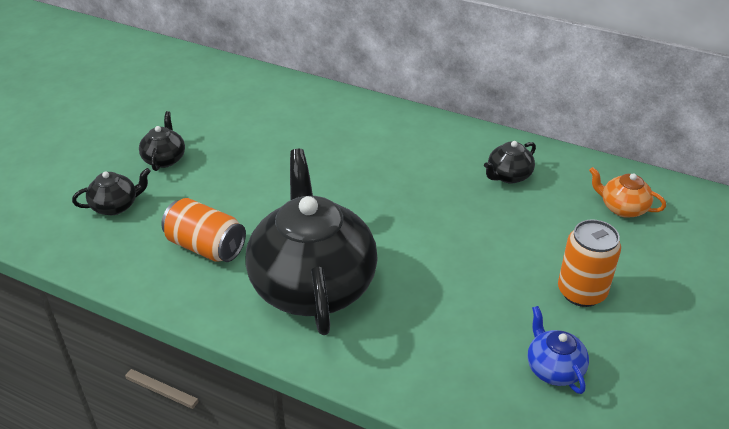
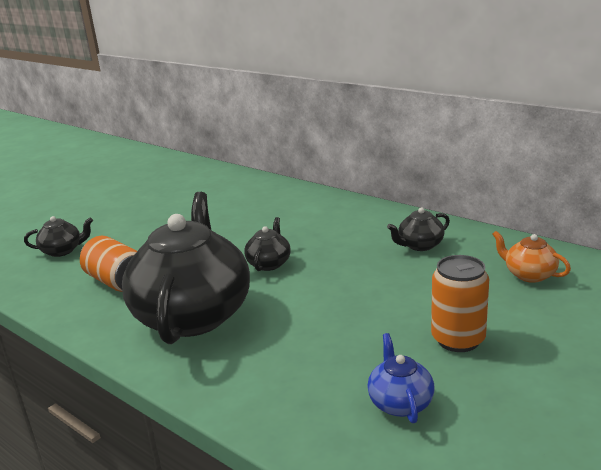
camera: 15 degrees right, 15 degrees down
(164, 159) = (121, 222): black teapot -> black teapot (269, 263)

